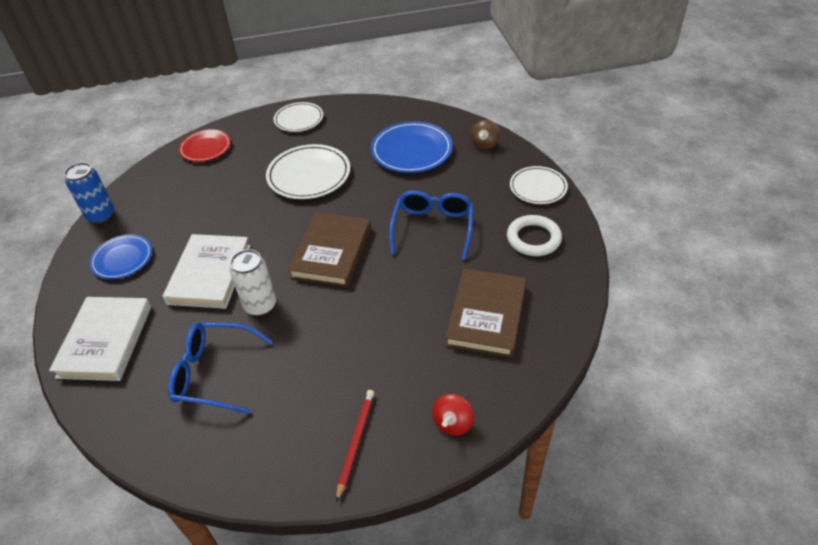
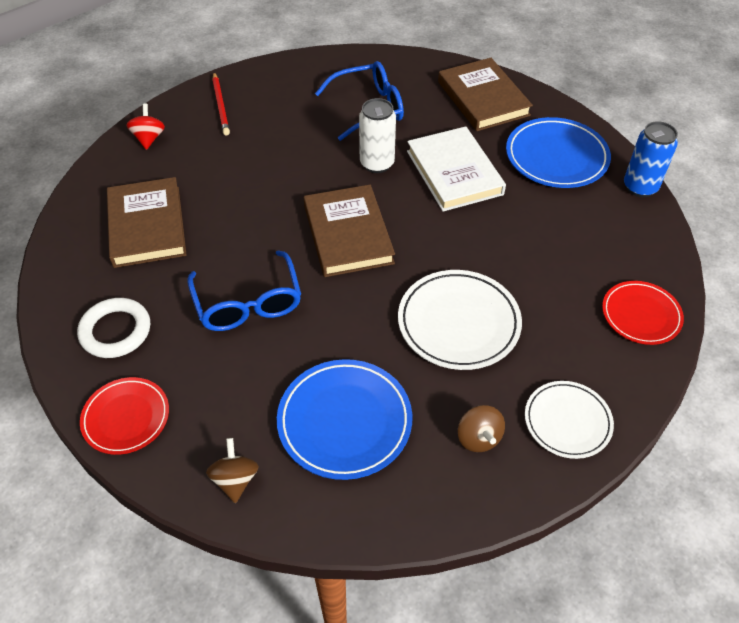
camera: 150 degrees right, 5 degrees up
(105, 341) = (483, 98): white book -> brown book
(122, 259) = (556, 157): blue plate -> blue plate, size x1.54
(348, 126) = (478, 438): none -> brown spinning top
(538, 187) = (126, 417): white plate -> red plate

